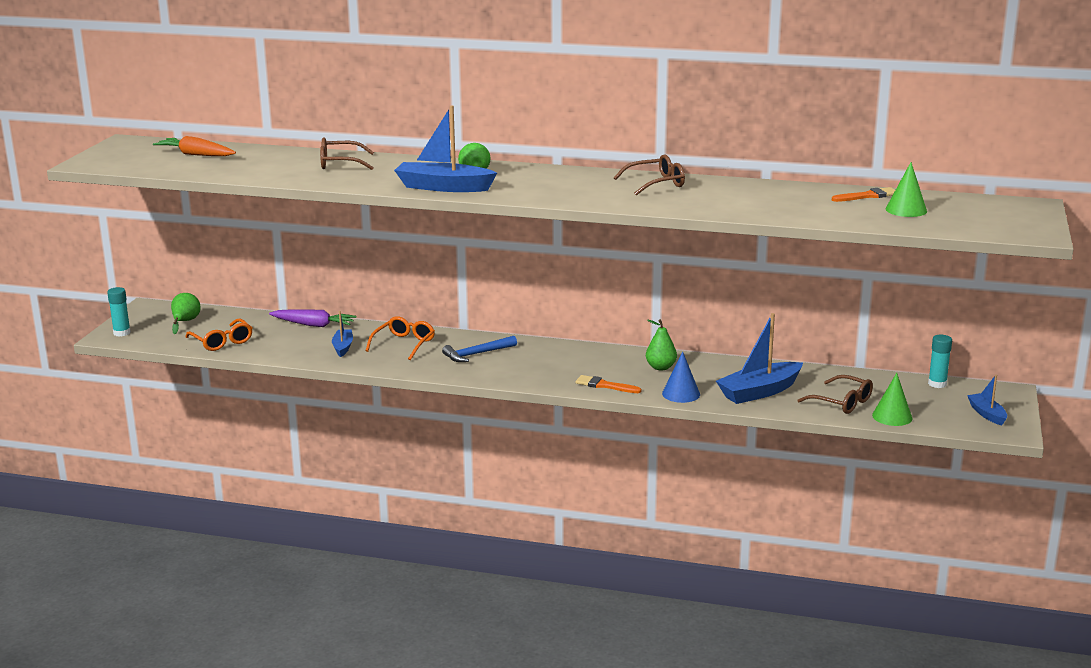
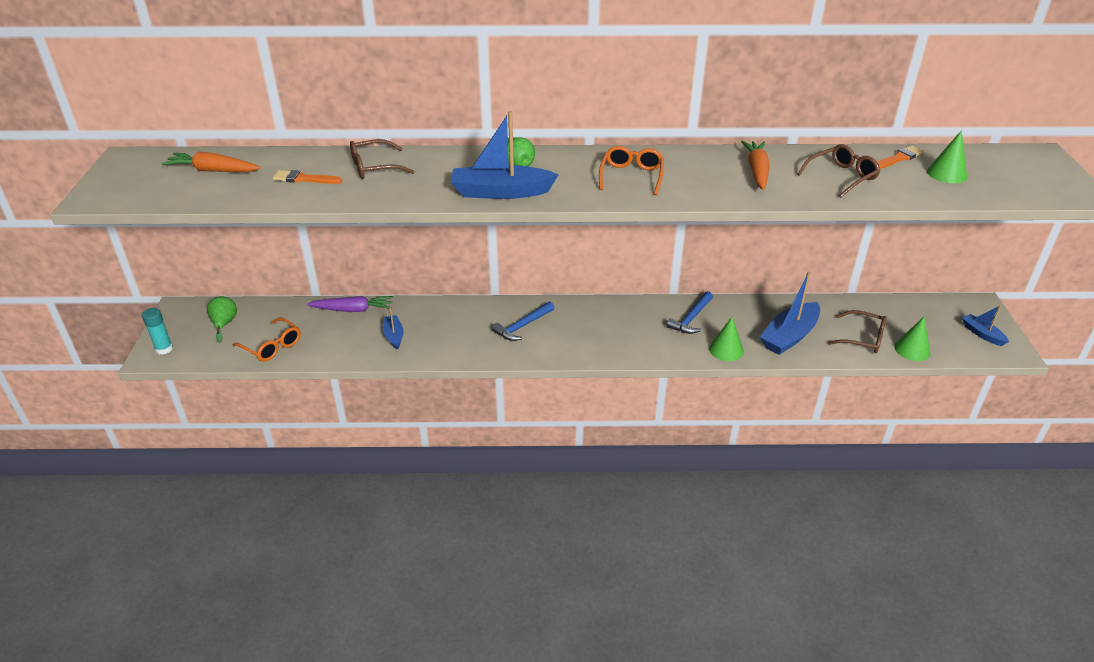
camera: 15 degrees left, 15 degrees up
(404, 344) = (450, 323): orange glasses -> orange glasses (631, 176)
(604, 385) = (655, 349): orange brush -> orange brush (304, 179)
(656, 184) = (701, 163): brown glasses -> brown glasses (841, 177)
(660, 367) = (691, 318): green pear -> blue hammer
(681, 394) = (726, 350): blue cone -> green cone
(707, 193) = (756, 171): none -> orange carrot
(937, 384) = (922, 303): turquoise glue stick -> none

